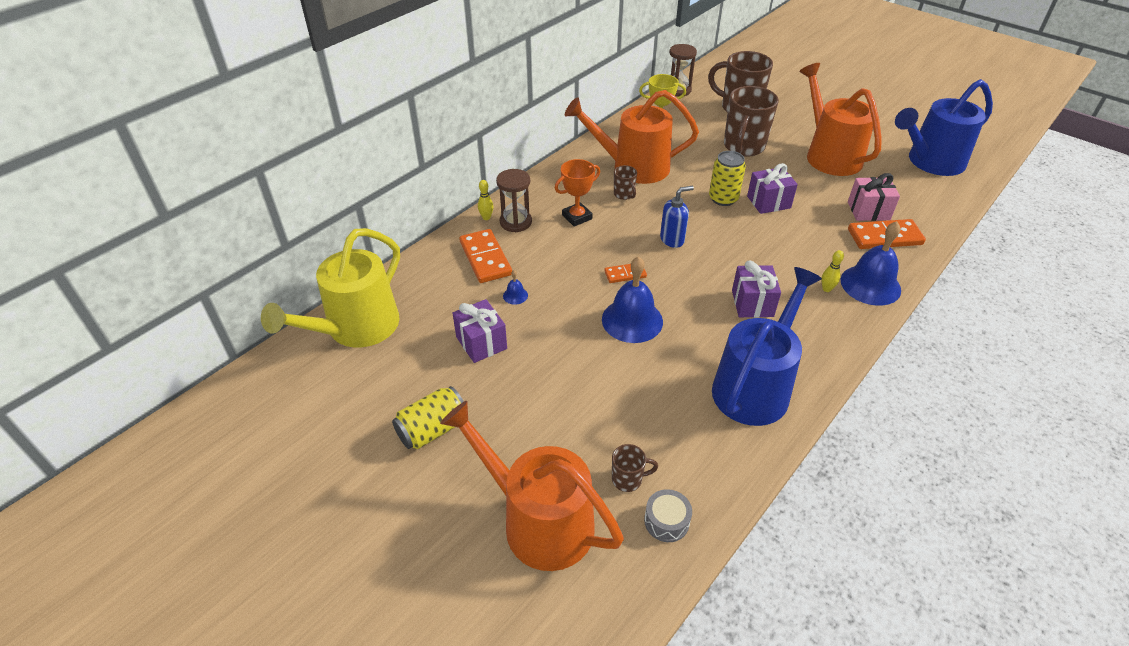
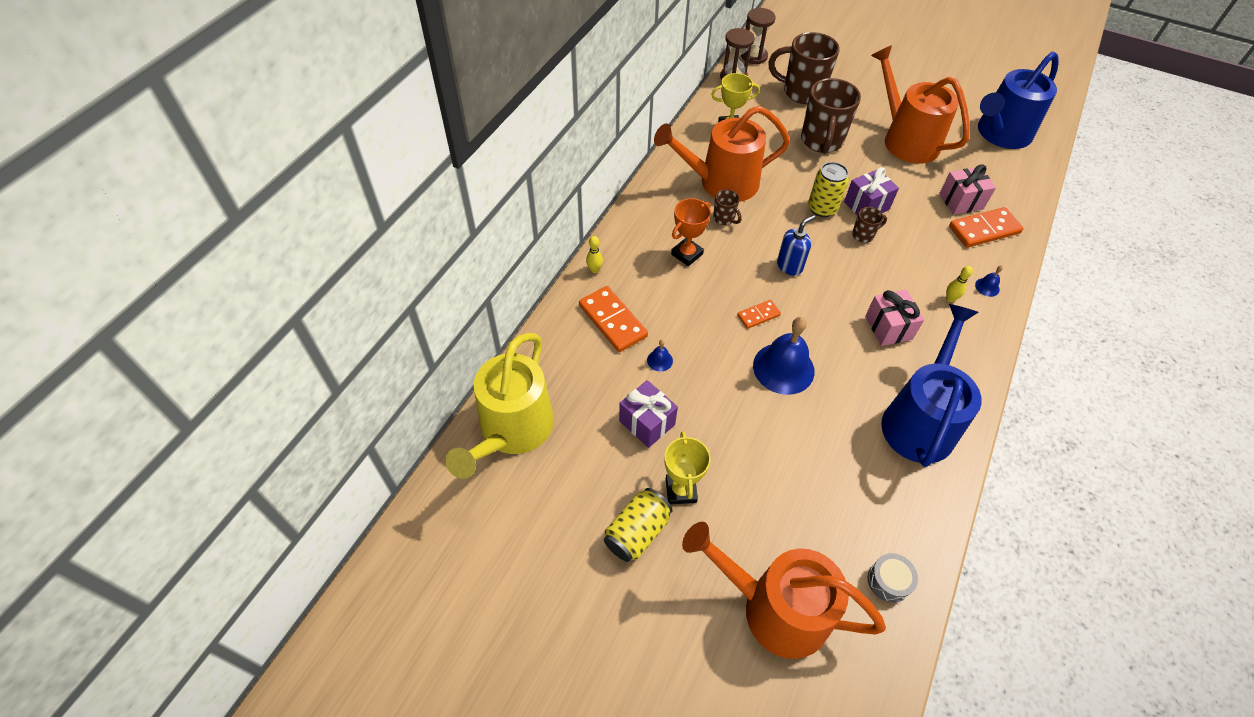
camera: 15 degrees left, 10 degrees up
(489, 403) = (681, 490): none -> yellow trophy
(515, 222) = (627, 271): brown hourglass -> brown hourglass (754, 56)
(628, 479) = (840, 545): brown mug -> brown mug (863, 235)
(752, 303) = (888, 327): purple gift -> pink gift
(870, 285) = (987, 287): blue bell -> blue bell, size x0.42

